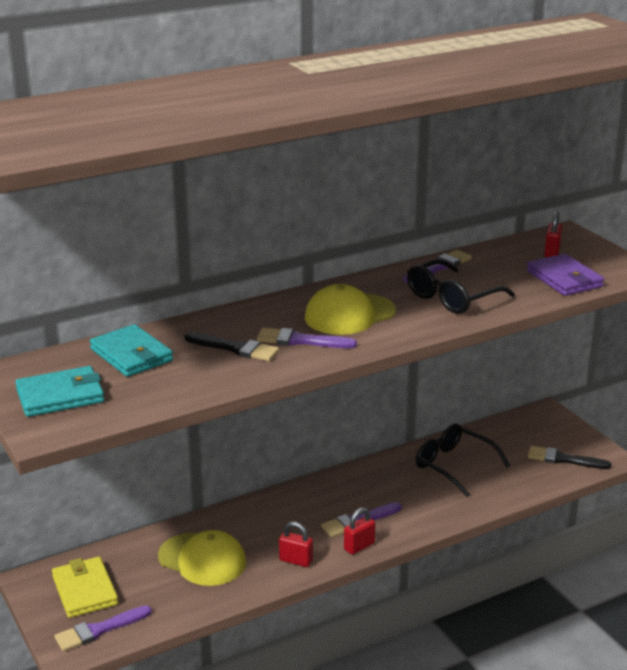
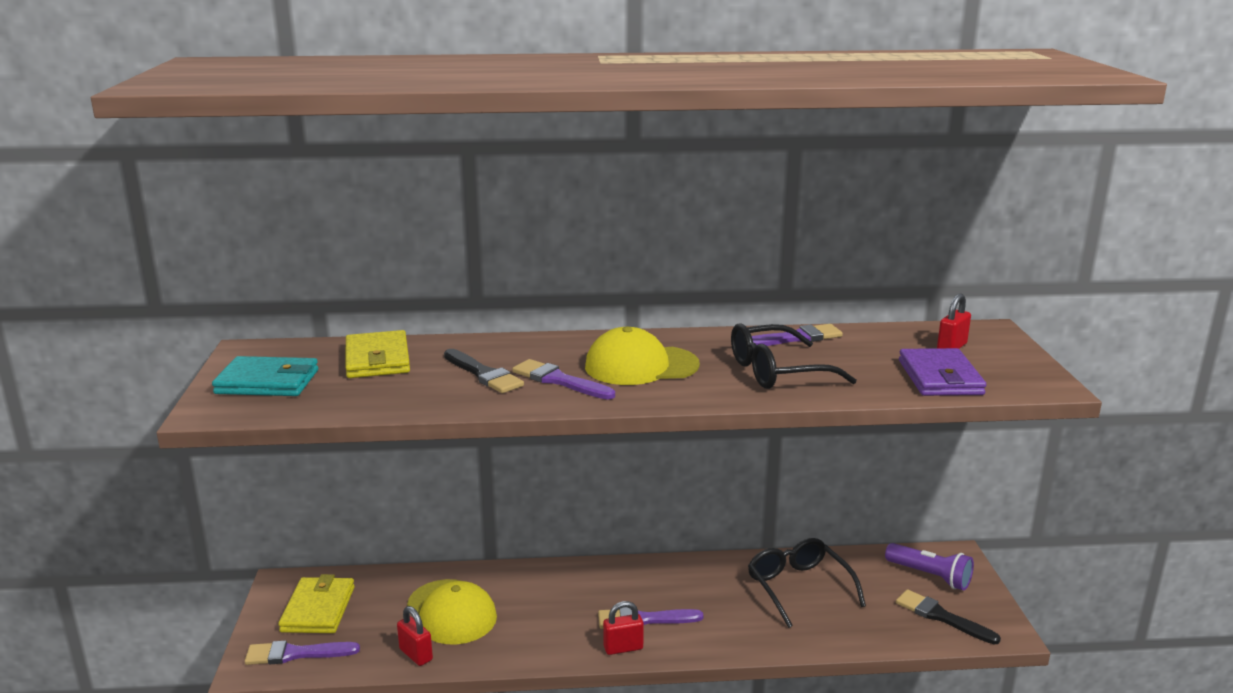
camera: 25 degrees right, 5 degrees down
(131, 355) = (377, 359): turquoise wallet -> yellow wallet
(296, 560) = (544, 642): red padlock -> red padlock (416, 654)
(538, 432) = (930, 576): none -> purple flashlight

